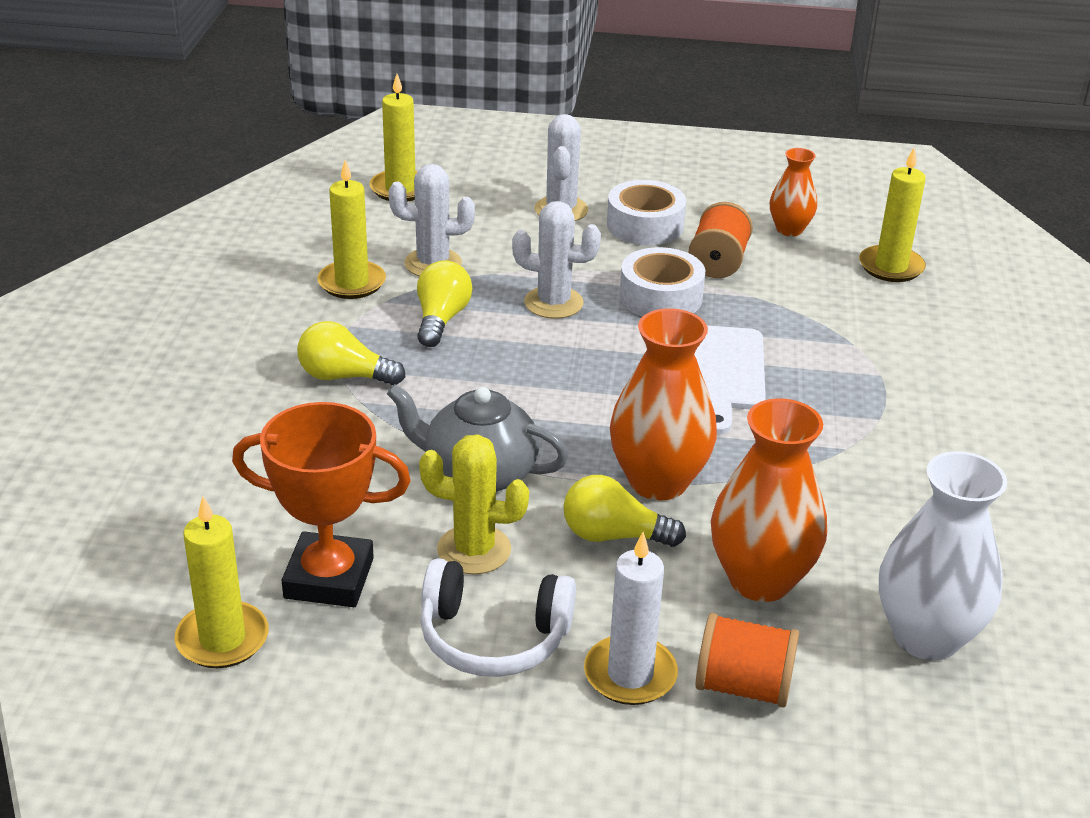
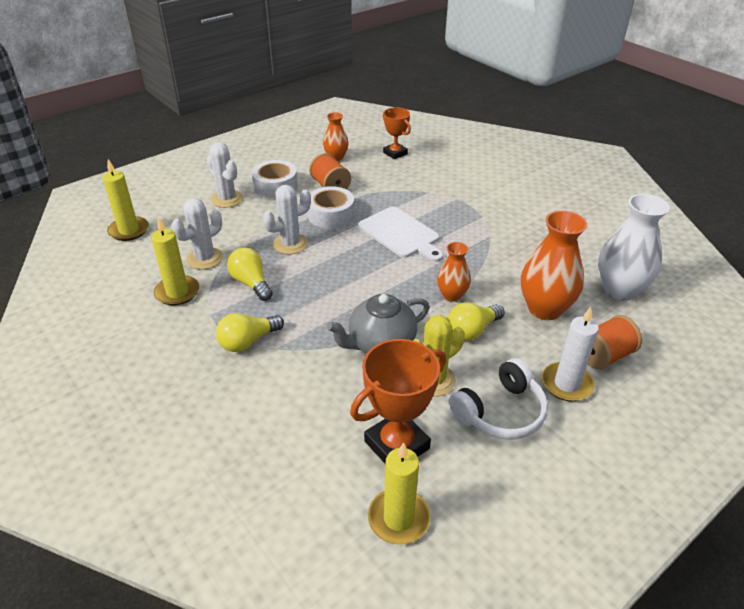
camera: 45 degrees left, 5 degrees up
(658, 481) = (452, 295): orange vase -> orange vase, size x0.57
(891, 267) = (395, 153): yellow candle -> orange trophy

